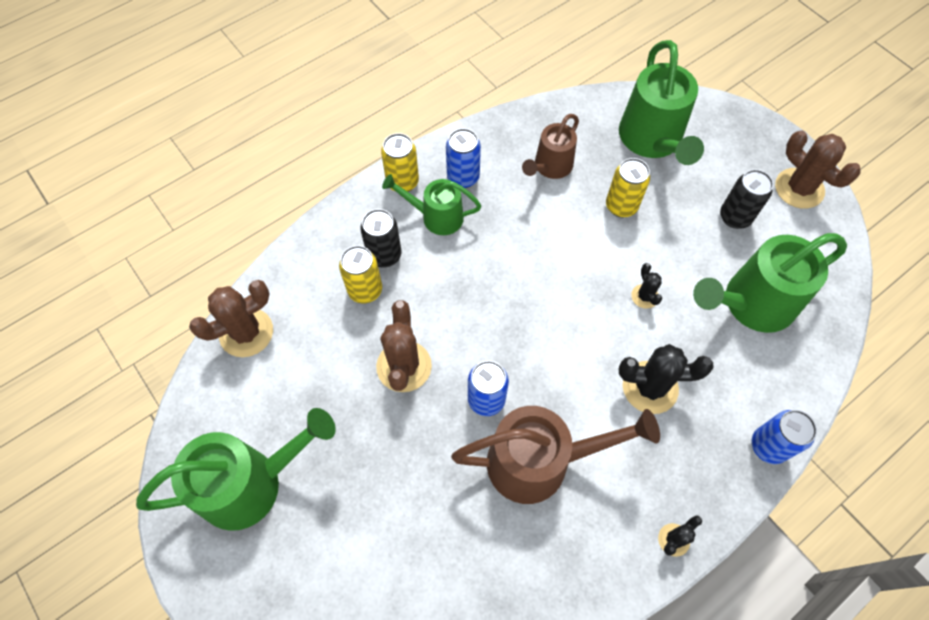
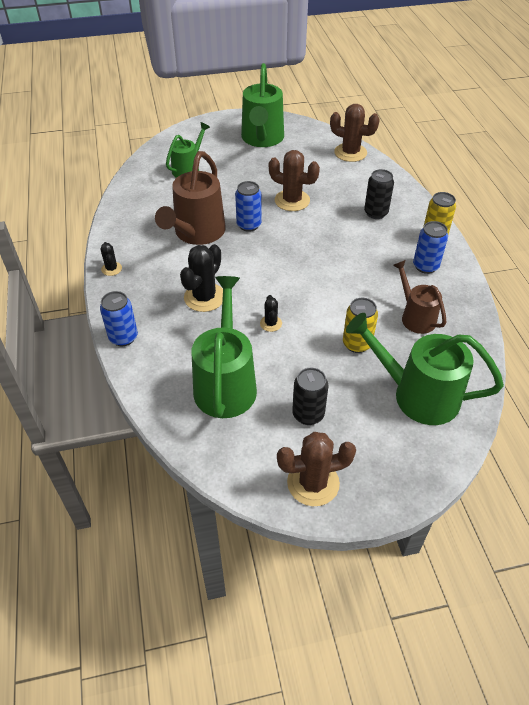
camera: 115 degrees right, 15 degrees down
(246, 332) = (350, 153): brown cactus -> brown cactus turned 60 degrees counterclockwise
(365, 290) = (353, 199): yellow can -> none
(436, 217) = (396, 243): green watering can -> green watering can (188, 168)
(644, 296) = (271, 323): black cactus -> black cactus turned 75 degrees clockwise

